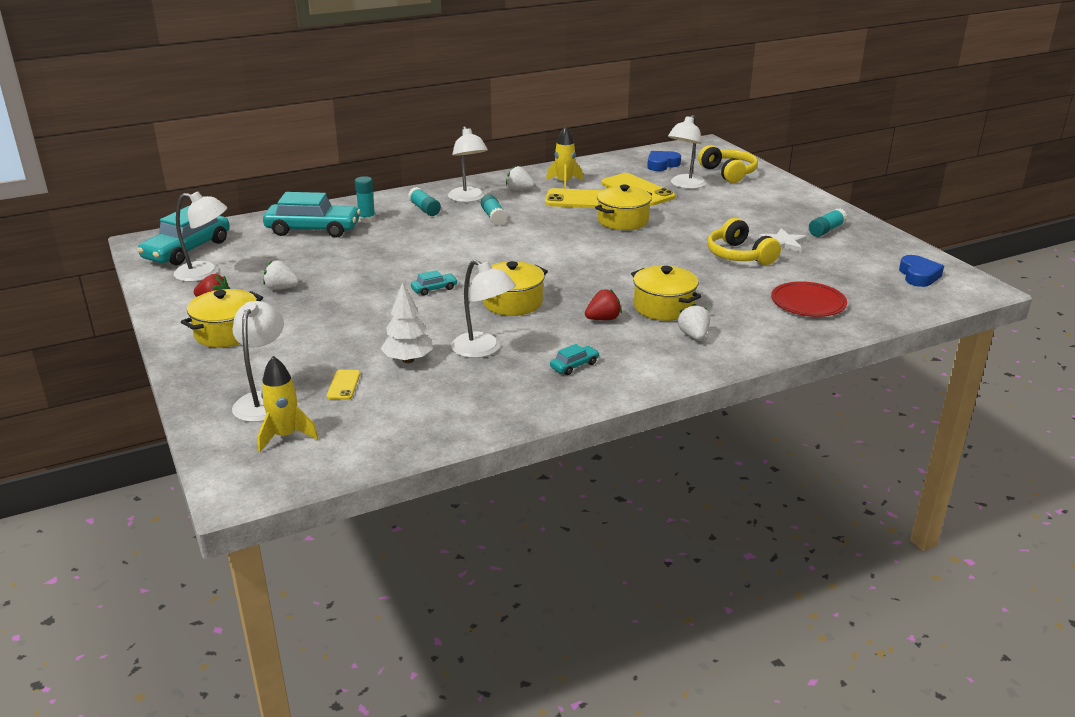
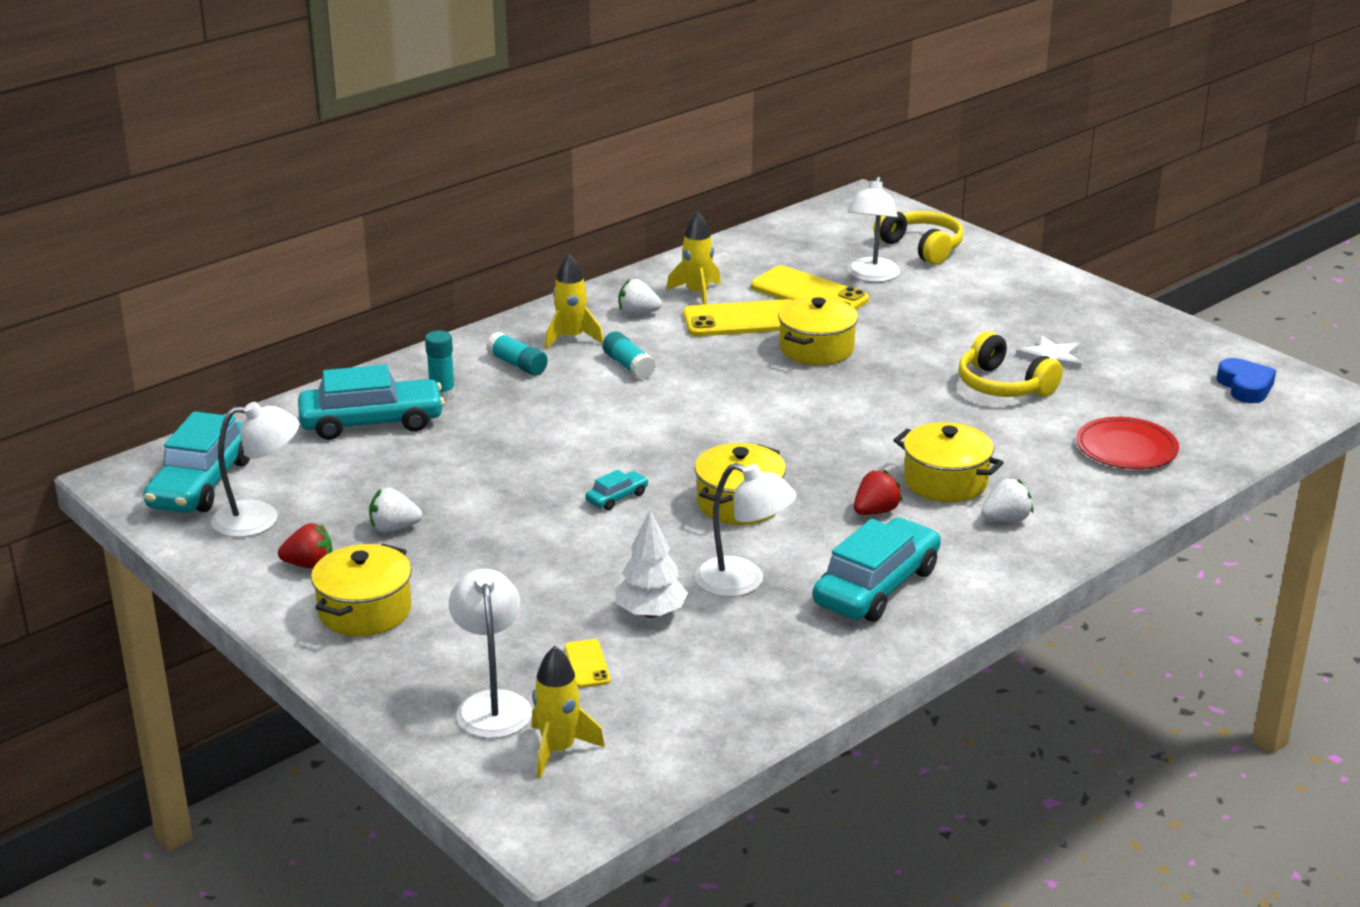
camera: 15 degrees left, 0 degrees up
(468, 198) = (571, 338): white lamp -> yellow rocket
(574, 365) = (876, 587): turquoise car -> turquoise car, size x2.27
(662, 165) = (820, 243): blue heart -> none
(693, 336) = (1006, 519): white strawberry -> white strawberry turned 90 degrees clockwise
(826, 230) = (1098, 329): turquoise glue stick -> none

